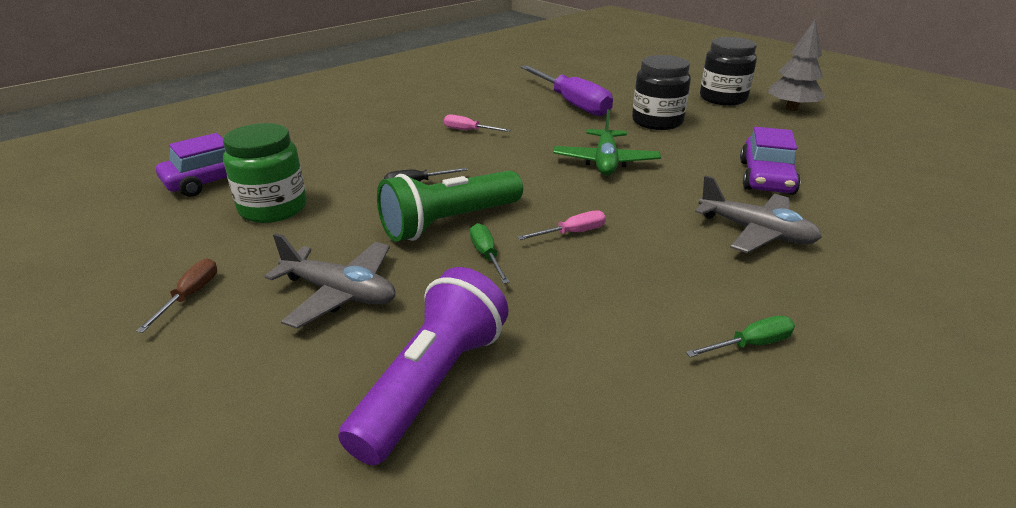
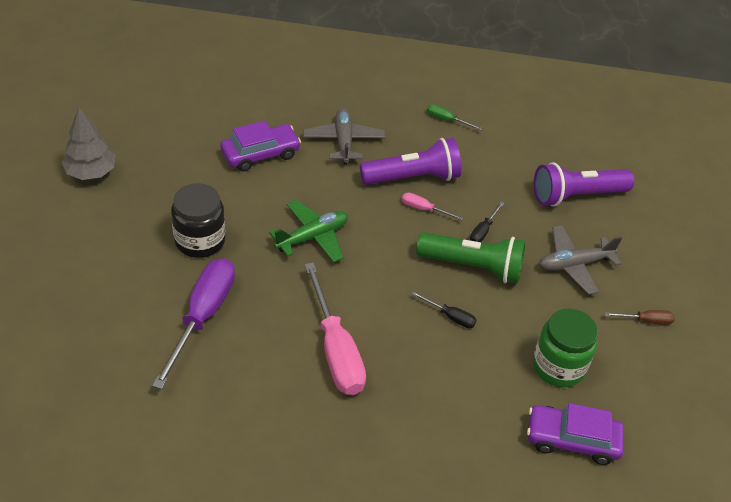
camera: 135 degrees left, 15 degrees up
(190, 295) = (646, 321): brown screwdriver -> brown screwdriver turned 150 degrees counterclockwise
(340, 293) = (574, 265): grey plane -> grey plane turned 90 degrees counterclockwise
(468, 131) = (336, 350): pink screwdriver -> pink screwdriver, size x2.22
(486, 255) = (483, 231): green screwdriver -> black screwdriver
(637, 250) = (413, 177): none -> purple flashlight
(723, 98) = (96, 220): black jar -> none

